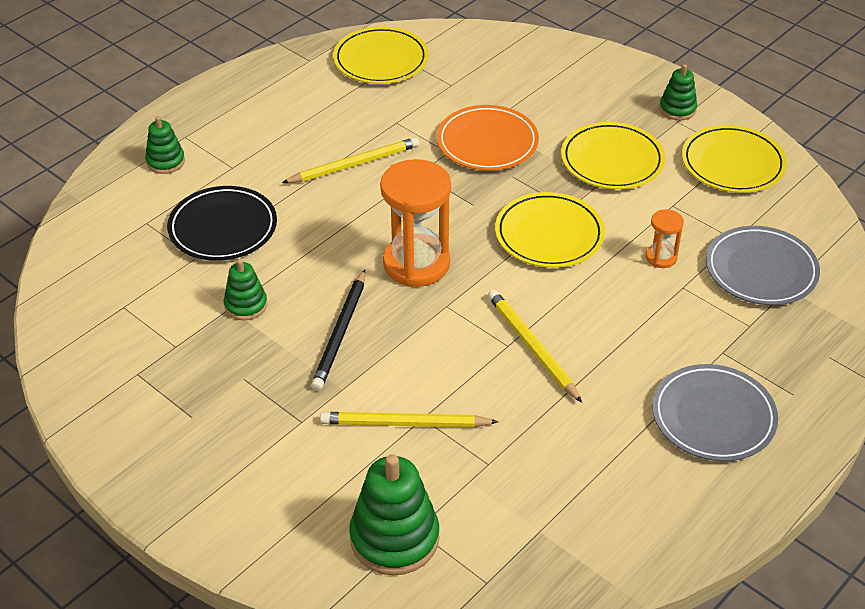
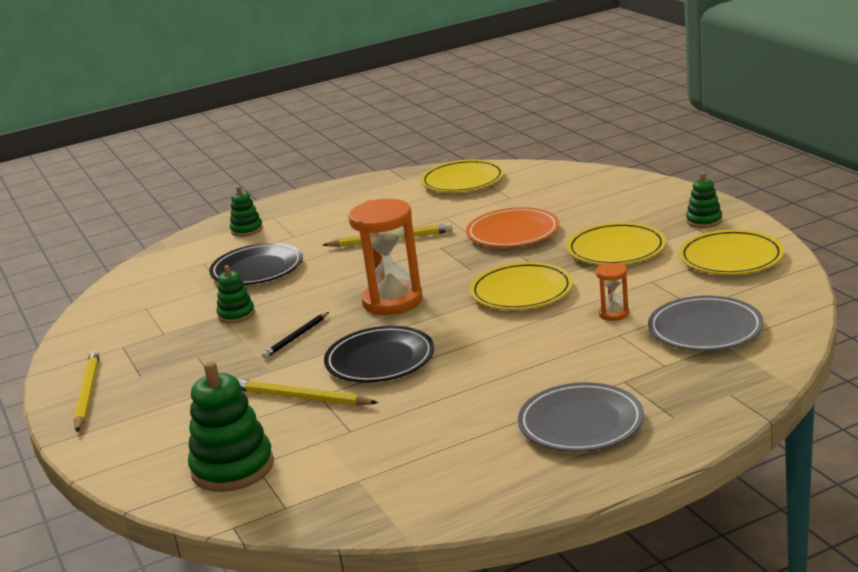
camera: 25 degrees right, 20 degrees down
(341, 333) = (296, 337): black pencil -> black pencil, size x0.66
(457, 356) = (380, 360): none -> black plate
(532, 347) = (449, 361): yellow pencil -> yellow pencil (87, 393)

